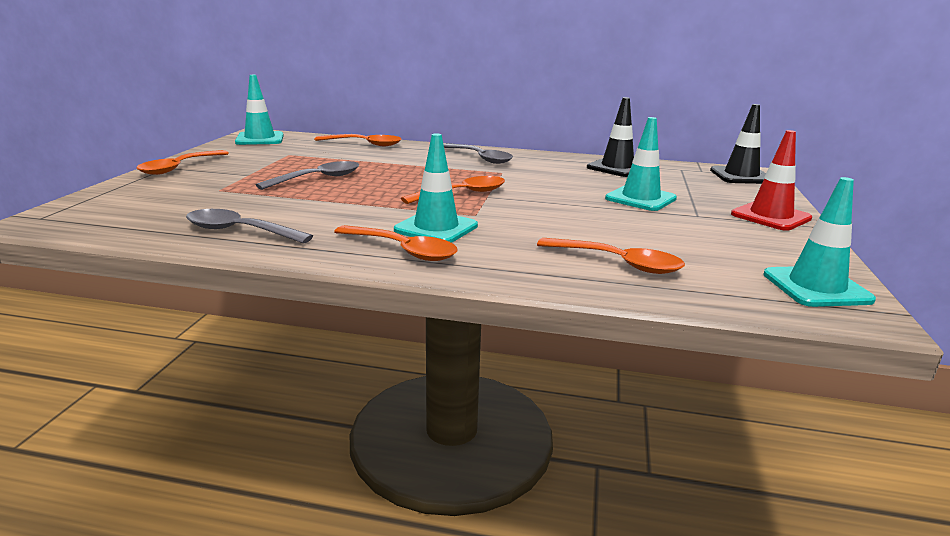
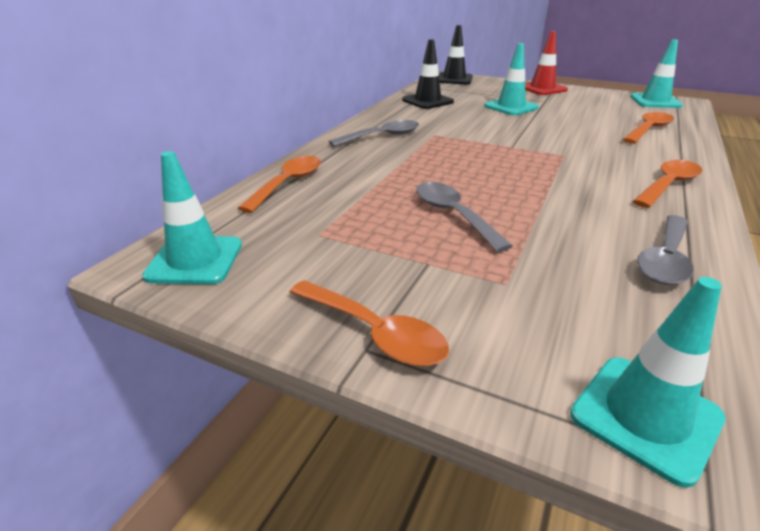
camera: 75 degrees left, 10 degrees up
(436, 228) = (606, 170): turquoise traffic cone -> turquoise traffic cone (645, 416)
(462, 194) = (507, 154): orange spoon -> none

